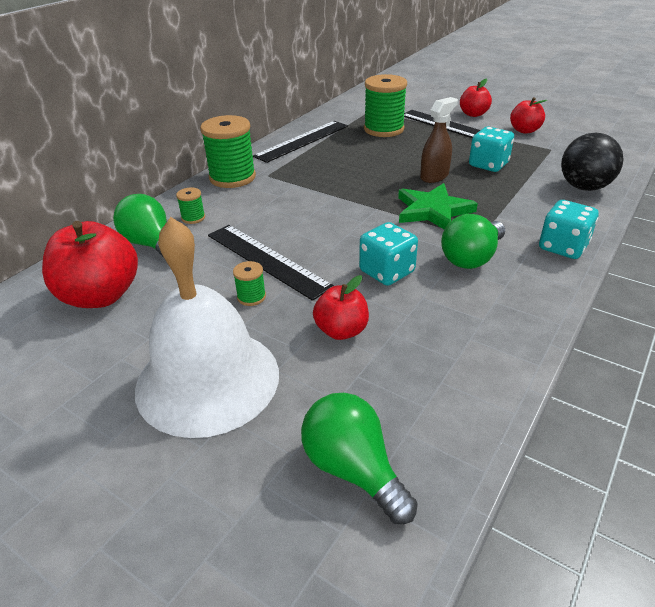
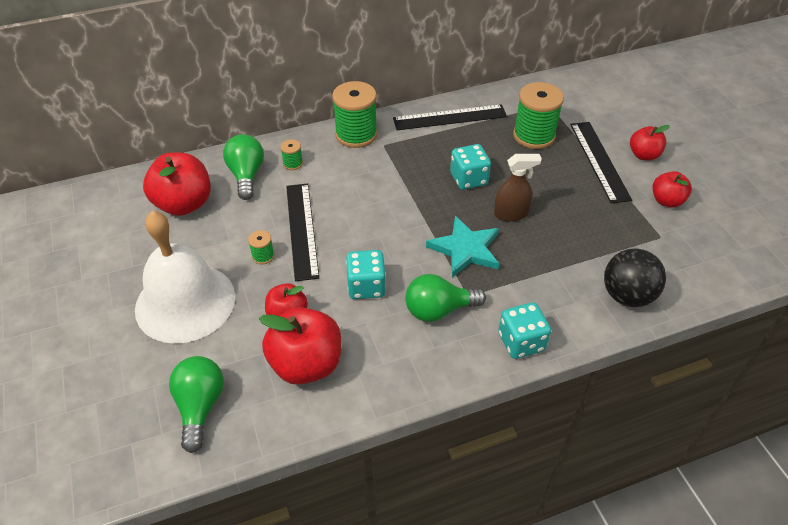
camera: 35 degrees right, 10 degrees up
(415, 360) = (306, 364): none -> red apple
(433, 211) = (465, 249): green star -> turquoise star
(488, 165) = (574, 225): turquoise dice -> turquoise dice (468, 179)

